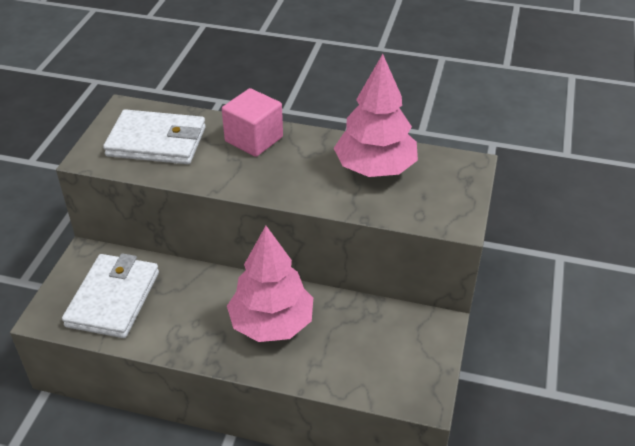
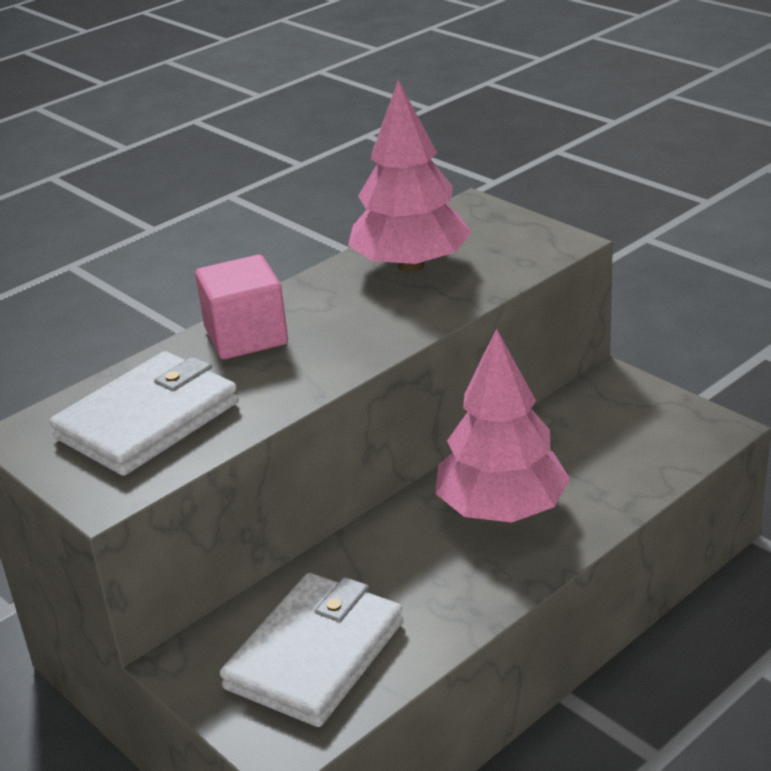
camera: 55 degrees left, 10 degrees down
(113, 299) = (315, 654): white wallet -> white wallet turned 75 degrees clockwise

